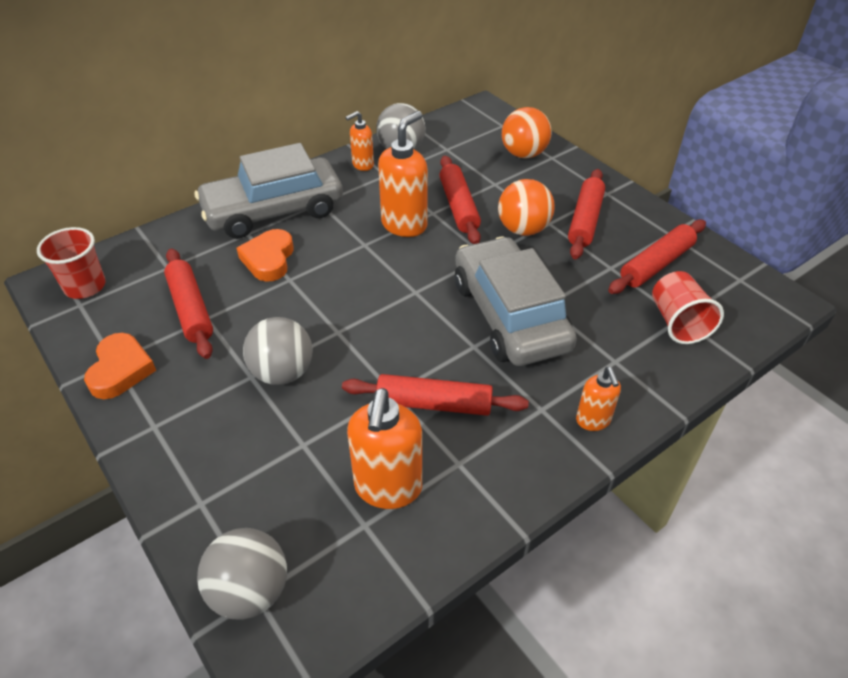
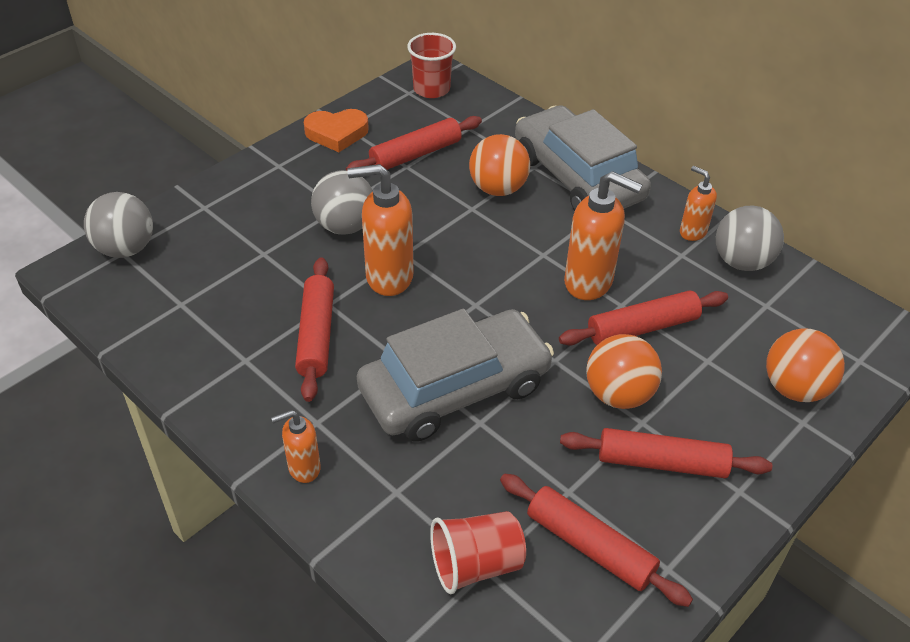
camera: 80 degrees right, 0 degrees up
(269, 259) = (498, 189): orange heart -> orange ball
(388, 488) = (217, 314): orange soap dispenser -> orange soap dispenser (388, 277)

